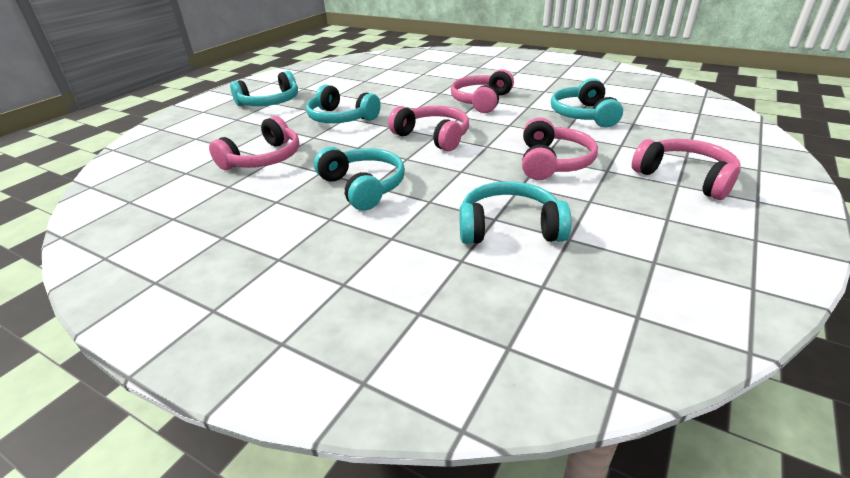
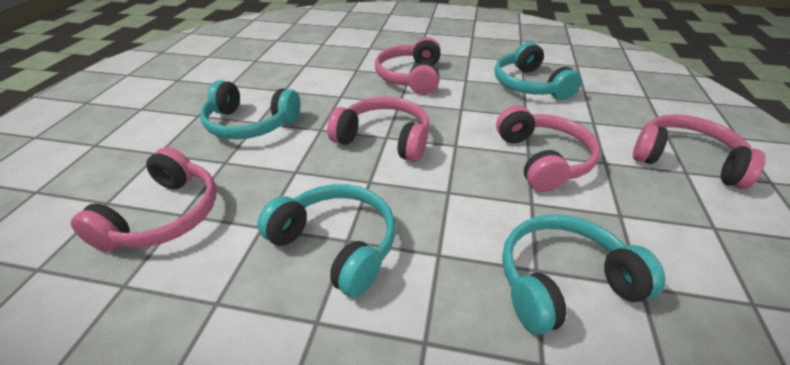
camera: 20 degrees left, 5 degrees up
(270, 102) = (137, 109): turquoise headphones -> none

